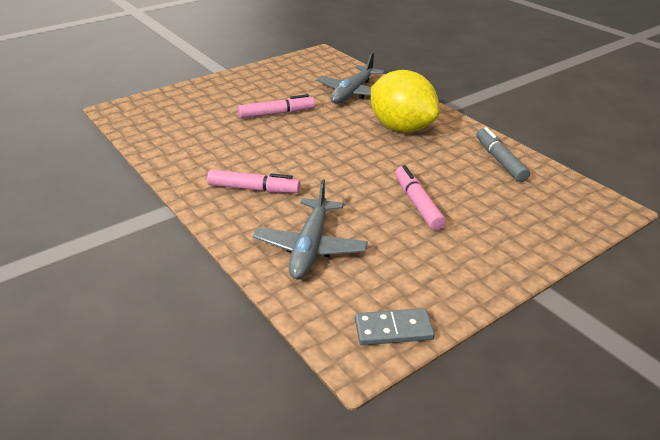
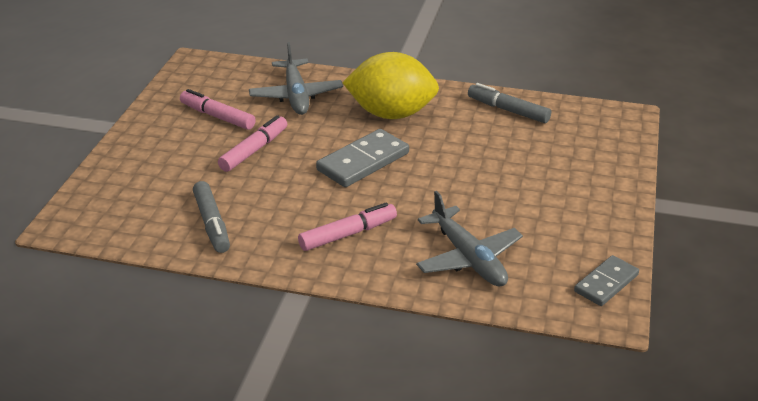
camera: 40 degrees left, 0 degrees up
(187, 144) = (212, 223): none -> grey marker
(335, 149) = (363, 161): none -> grey domino
(417, 204) = (497, 179): pink marker -> pink marker (218, 117)

